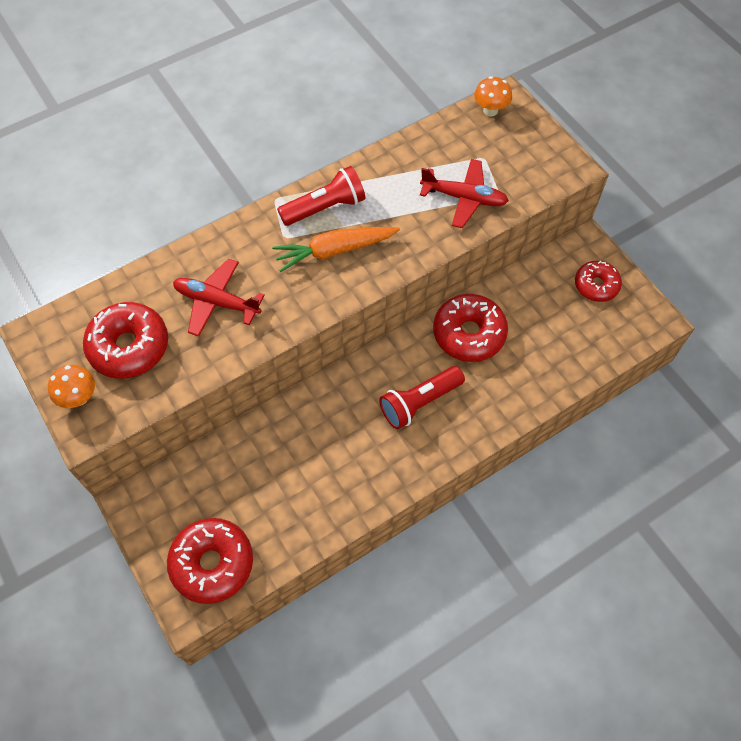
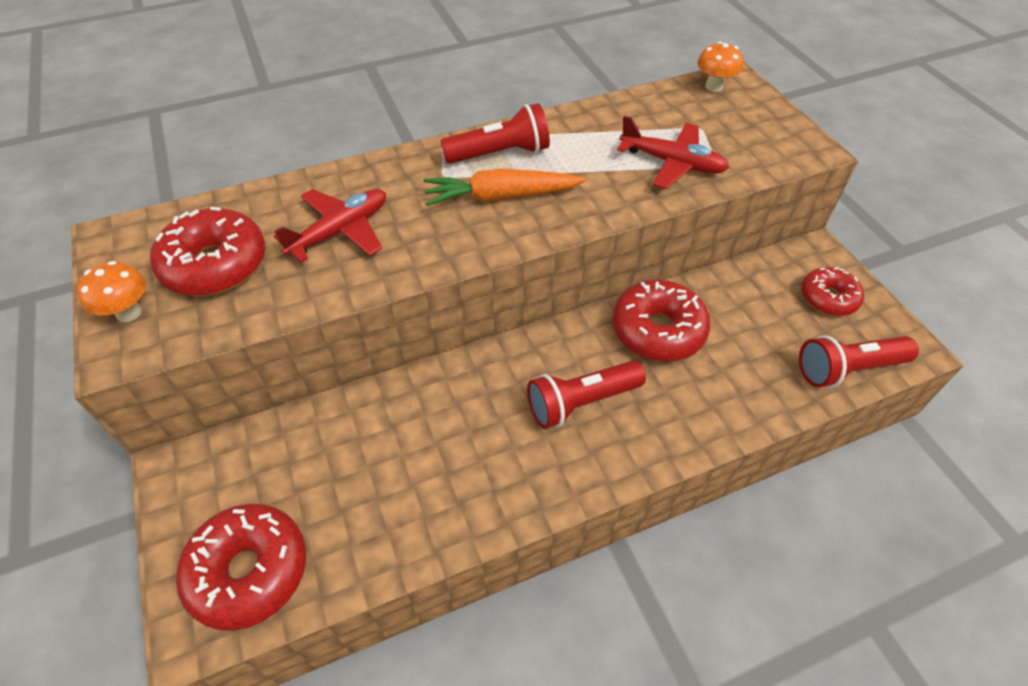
camera: 10 degrees right, 10 degrees down
(217, 302) = (340, 231): red plane -> red plane turned 105 degrees clockwise
(611, 345) = (847, 369): none -> red flashlight

